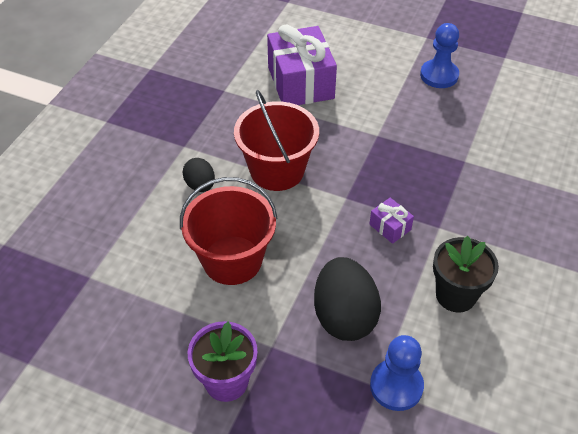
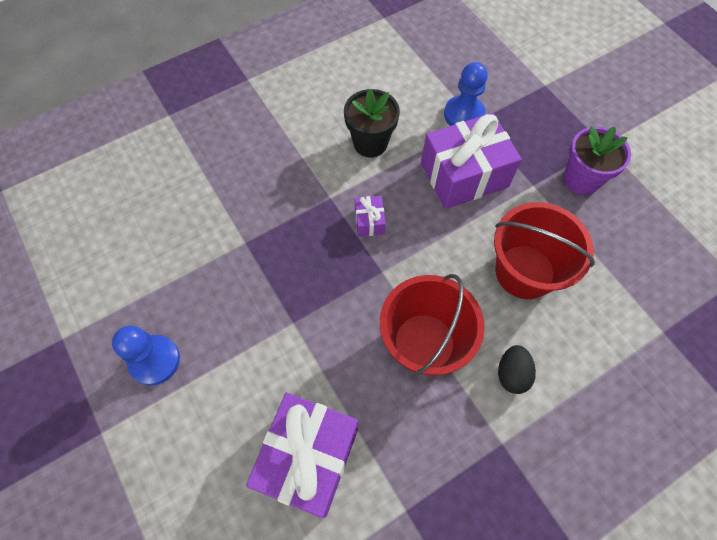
camera: 145 degrees left, 15 degrees up
(344, 316) = (464, 175): black egg -> purple gift

